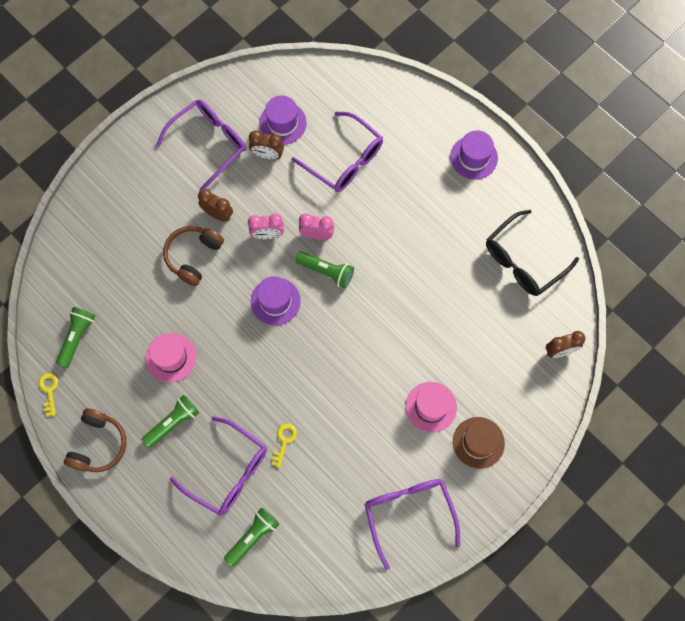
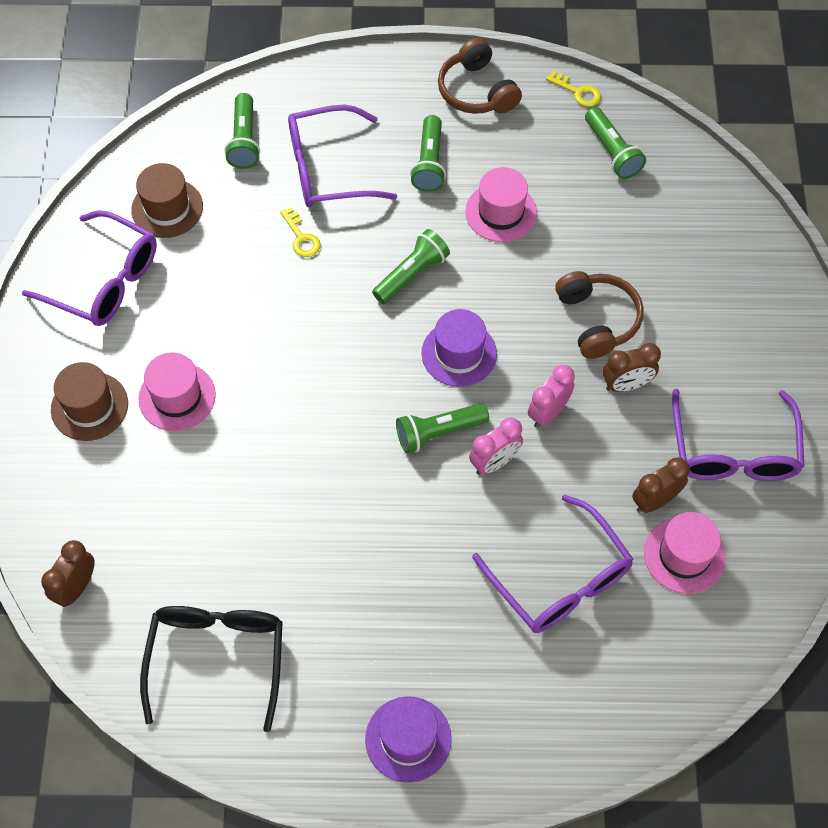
camera: 135 degrees right, 10 degrees down
(252, 365) = (412, 274): none -> green flashlight
(282, 123) = (684, 555): purple hat -> pink hat
(335, 530) = (167, 208): none -> brown hat
(345, 160) = (560, 580): purple glasses -> purple glasses turned 120 degrees counterclockwise

